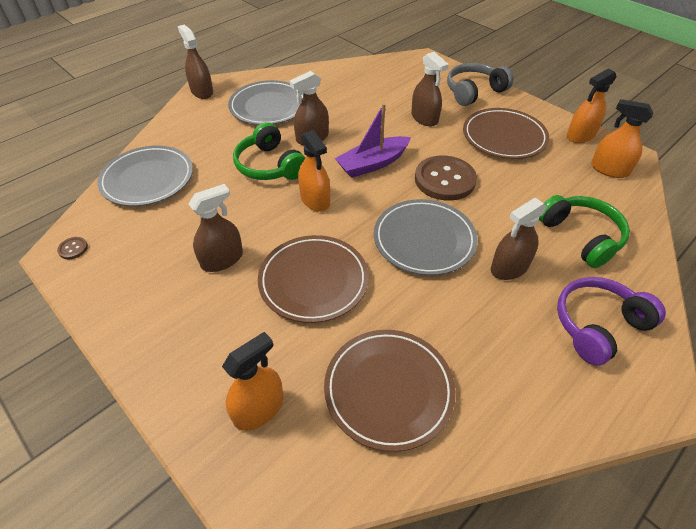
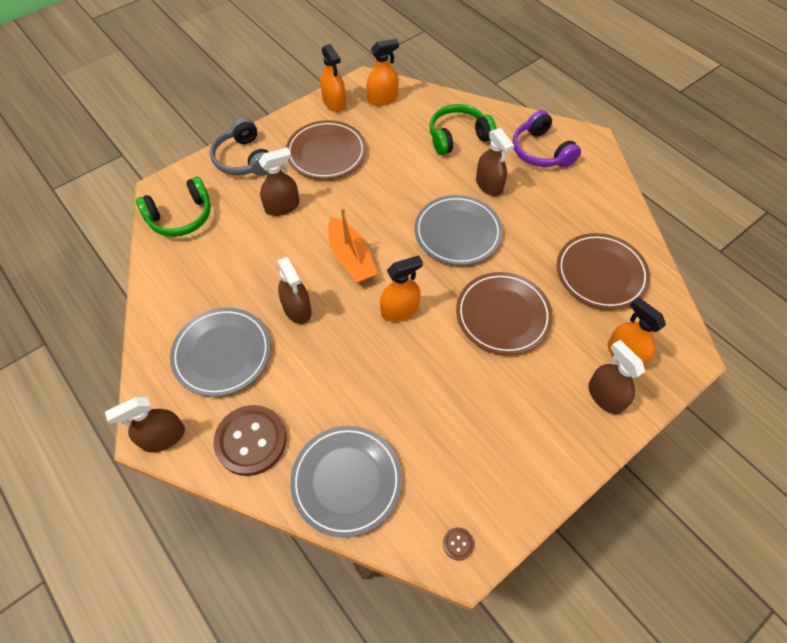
camera: 85 degrees left, 10 degrees up
(222, 259) = (477, 390): brown spray bottle -> brown spray bottle (605, 396)
(269, 165) = (340, 351): green headphones -> green headphones (181, 217)
(372, 164) = (351, 258): purple boat -> orange boat
(444, 180) = (382, 206): brown button -> brown button (251, 441)
(609, 169) = (382, 99): orange spray bottle -> orange spray bottle turned 150 degrees counterclockwise

